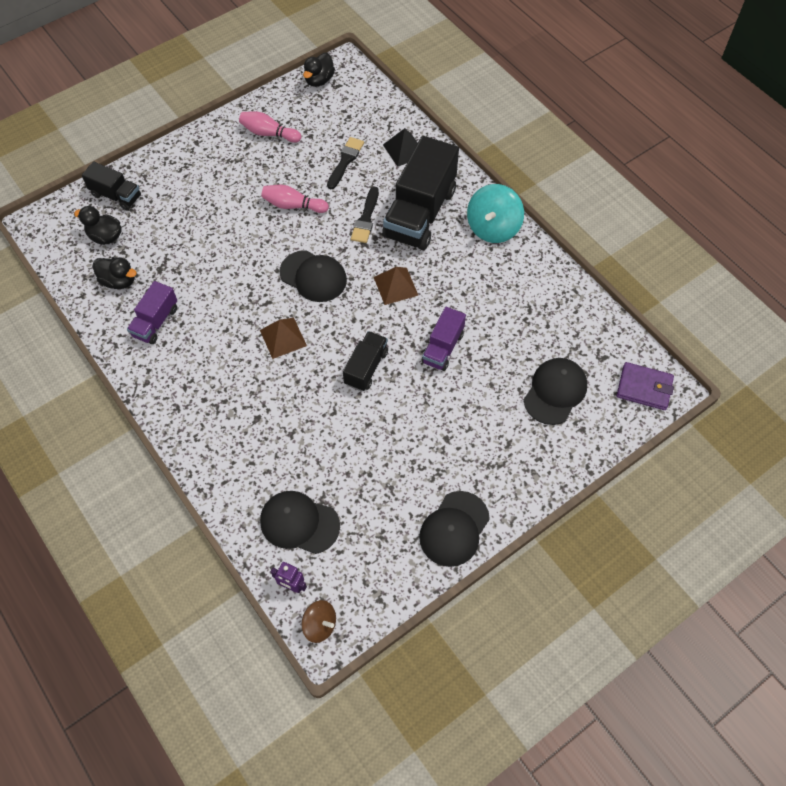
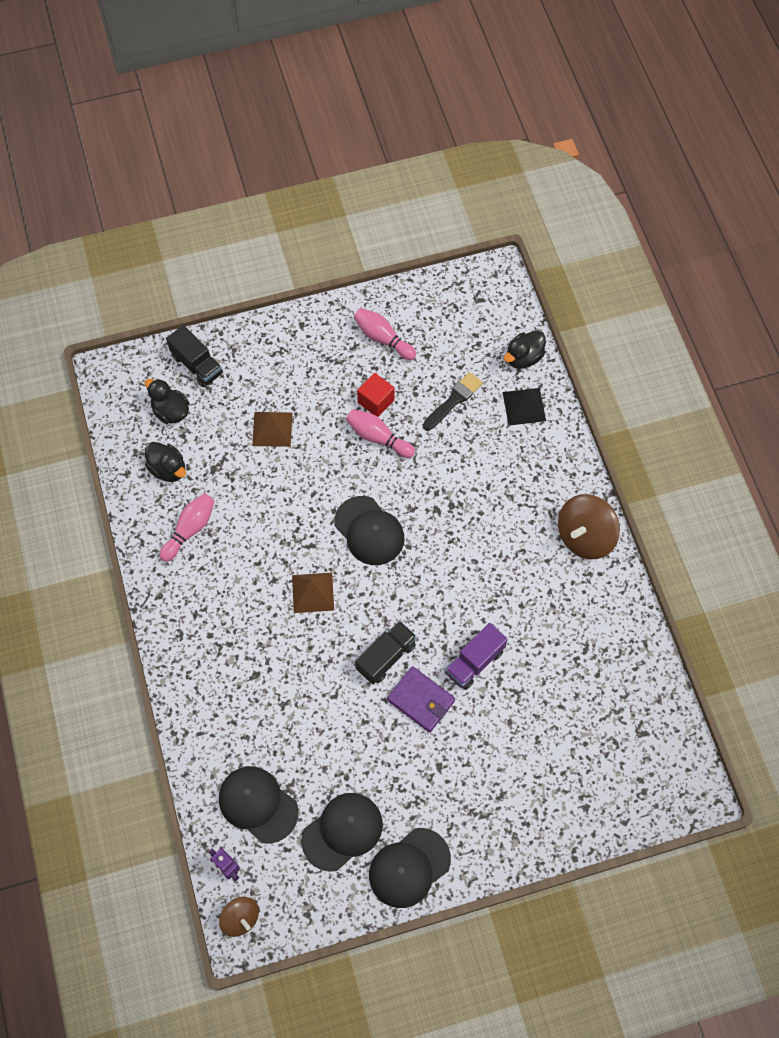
camera: 20 degrees right, 5 degrees up
(155, 322) = (190, 529): purple truck -> pink bowling pin
(281, 180) = (376, 401): none -> red cube
(319, 80) = (462, 286): black duck -> black duck (523, 358)
(366, 218) = (450, 479): black brush -> none
(395, 286) = (452, 572): brown pyramid -> brown pyramid (272, 429)
(420, 213) = (511, 492): black truck -> none
(493, 228) = (585, 536): turquoise spinning top -> brown spinning top
(555, 392) = (574, 754): black cap -> black cap (342, 831)
(644, 388) = (672, 784): purple wallet -> purple wallet (421, 700)

